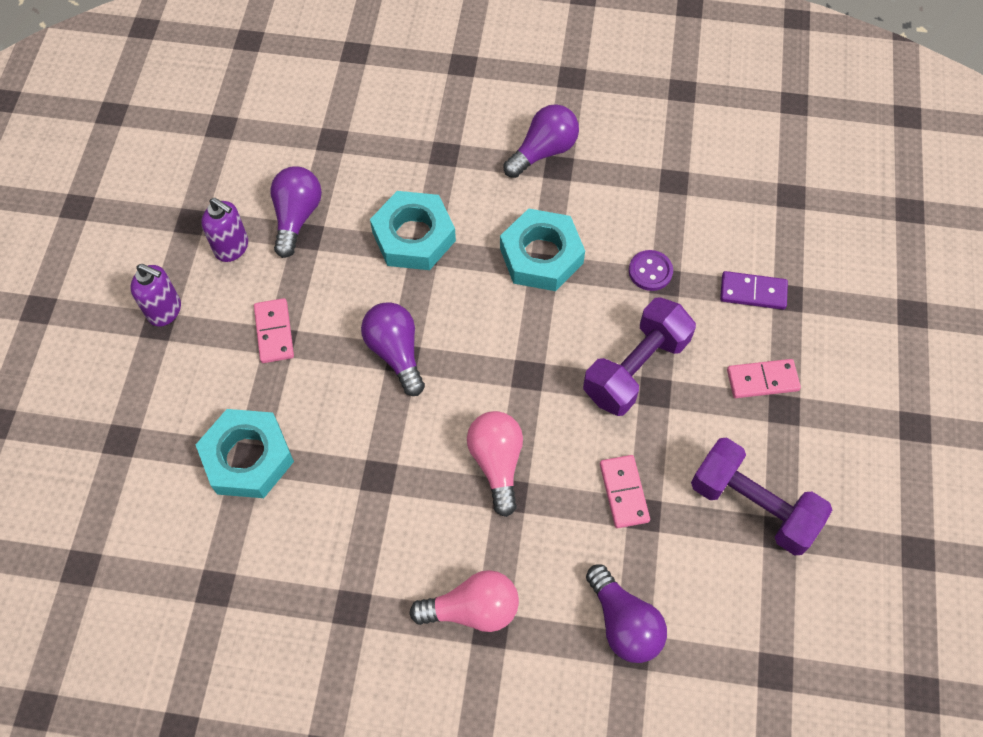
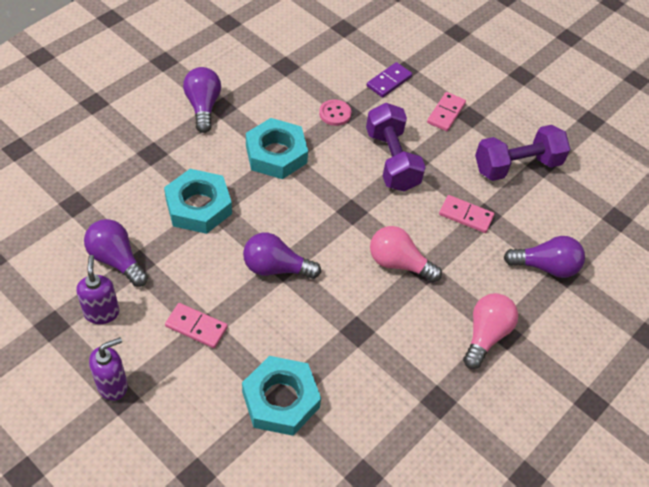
camera: 60 degrees left, 10 degrees down
(232, 247) = (102, 312): purple soap dispenser -> purple soap dispenser turned 75 degrees counterclockwise
(650, 271) = (335, 113): purple button -> pink button

